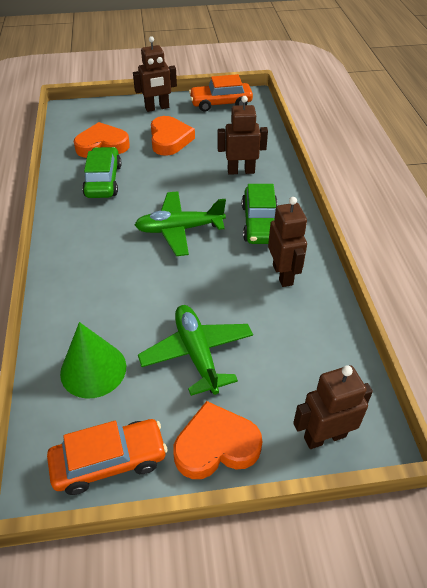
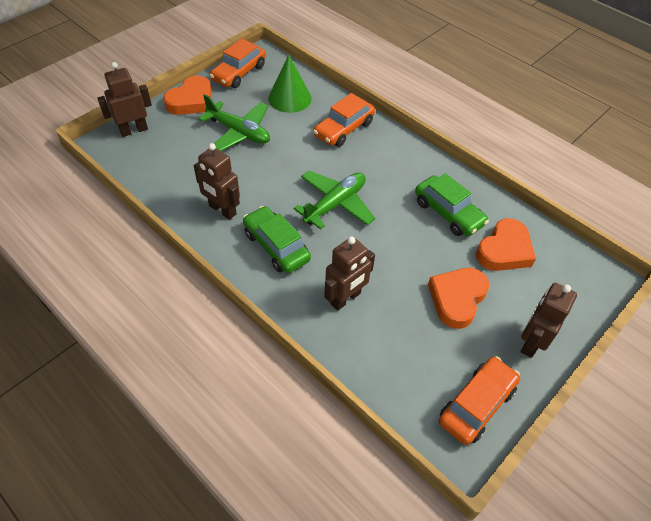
camera: 140 degrees right, 5 degrees up
(86, 293) = (344, 129): none -> orange car
(169, 140) = (457, 299): orange heart -> orange heart turned 75 degrees clockwise
(324, 436) = (134, 130): brown robot -> brown robot turned 150 degrees counterclockwise

